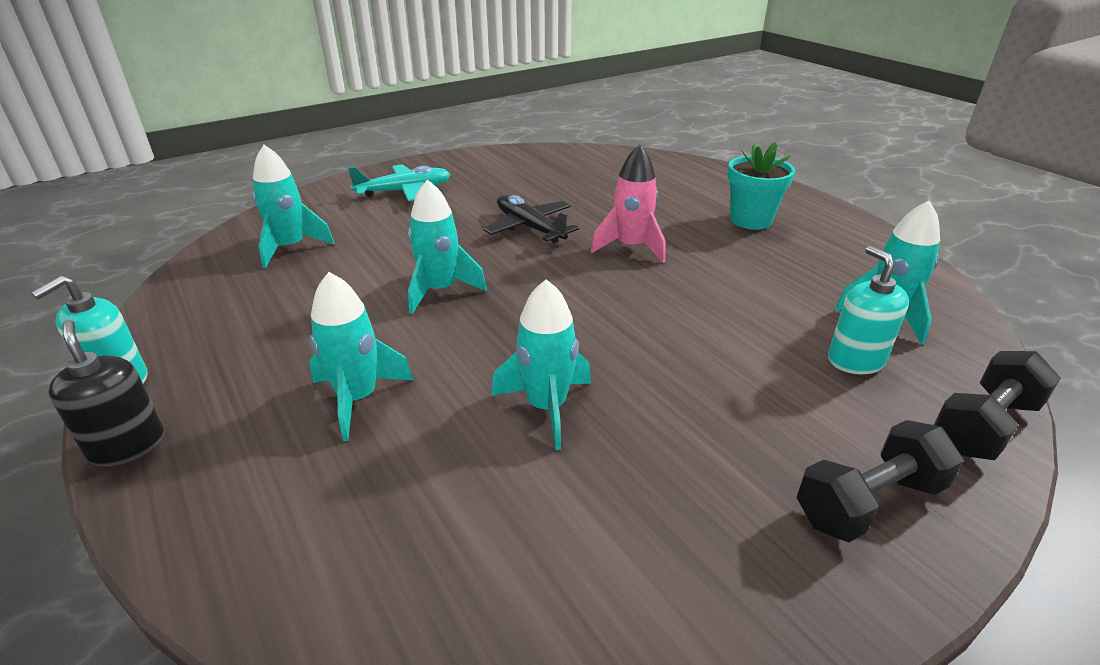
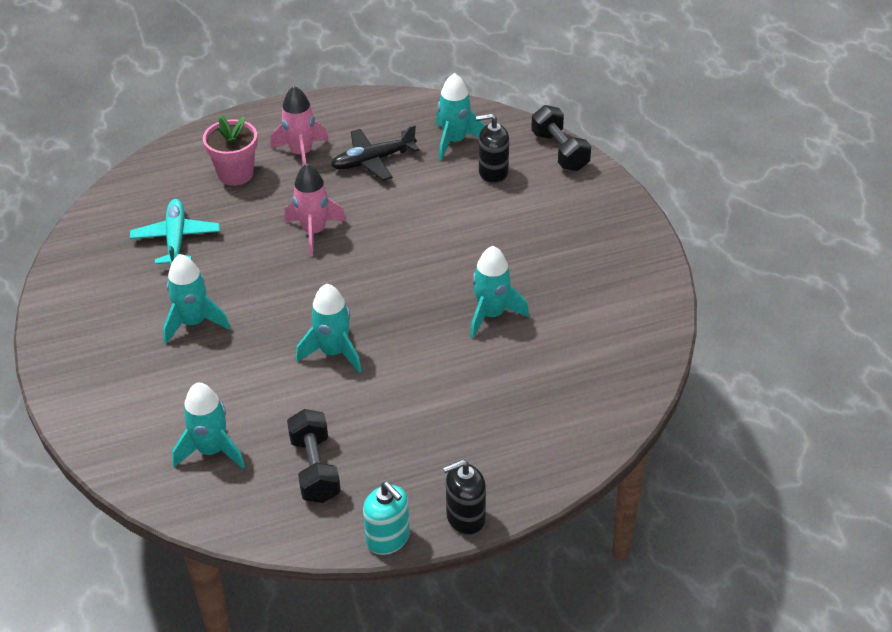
camera: 75 degrees left, 10 degrees up
(358, 399) = (454, 403): turquoise rocket -> turquoise rocket (194, 323)
(404, 191) = (121, 364): turquoise plane -> turquoise plane (176, 239)
(529, 227) = (250, 285): black plane -> black plane (373, 160)
(687, 194) = (235, 174): none -> pink flower pot
(750, 220) = (301, 154): turquoise flower pot -> pink rocket
(855, 360) = (493, 173): turquoise soap dispenser -> black soap dispenser
(868, 502) = (596, 213): black dumbbell -> black dumbbell (315, 469)

